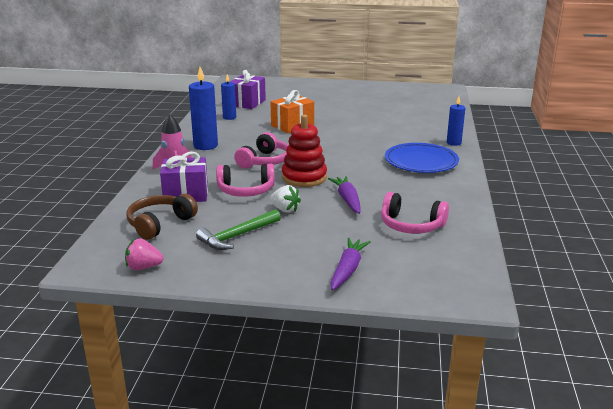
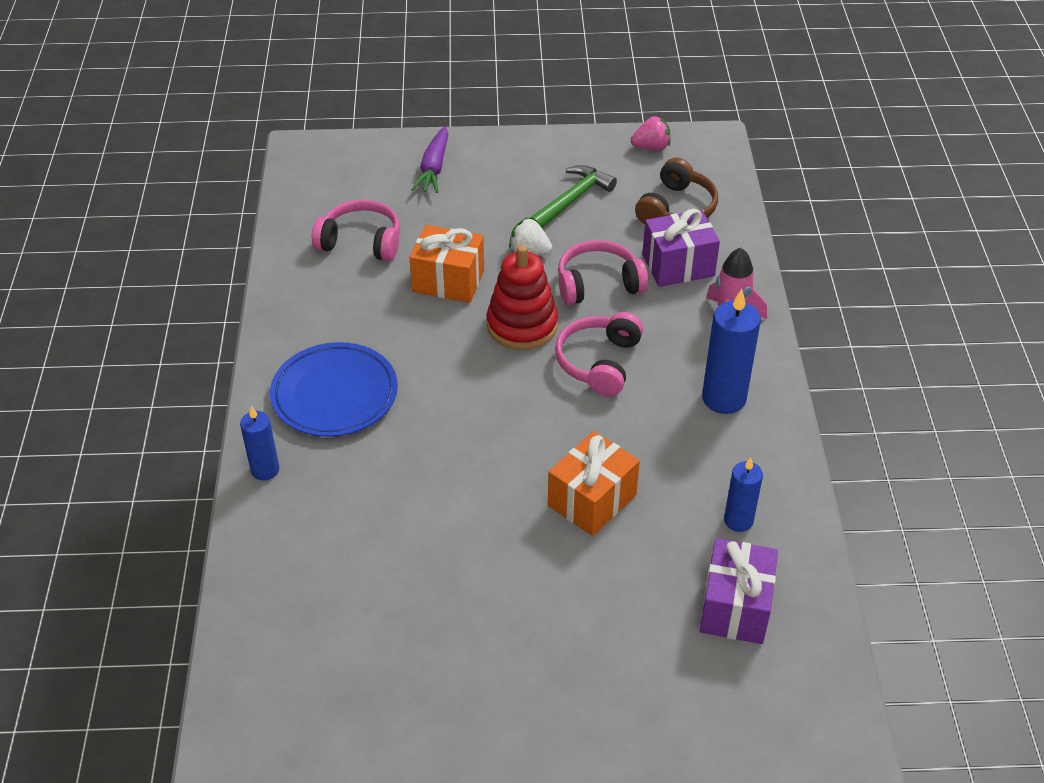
camera: 170 degrees right, 20 degrees up
(347, 200) = (448, 281): purple carrot -> orange gift

